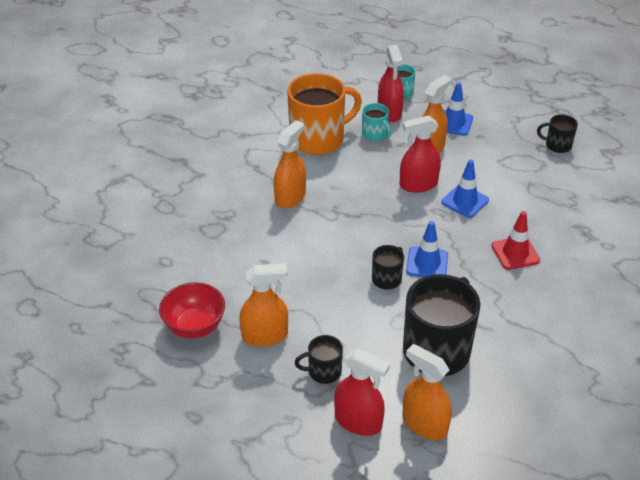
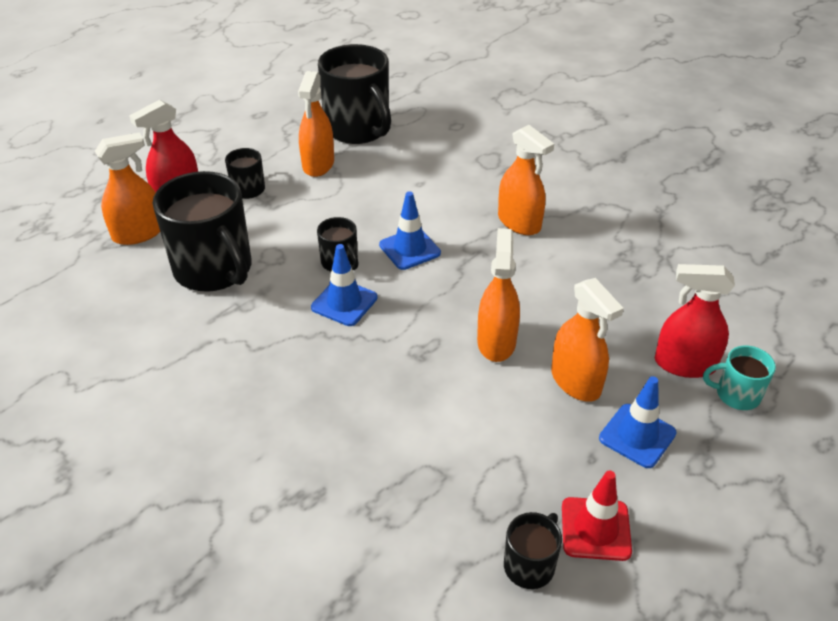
camera: 110 degrees right, 0 degrees up
(195, 326) = (358, 129): red bowl -> black mug
(318, 139) = (633, 272): orange mug -> none
(375, 134) = (629, 331): turquoise mug -> none
(418, 184) = (496, 342): red spray bottle -> orange spray bottle
(465, 201) = (439, 379): blue traffic cone -> blue traffic cone (409, 249)
(515, 253) = (310, 393): red traffic cone -> red traffic cone (595, 529)

